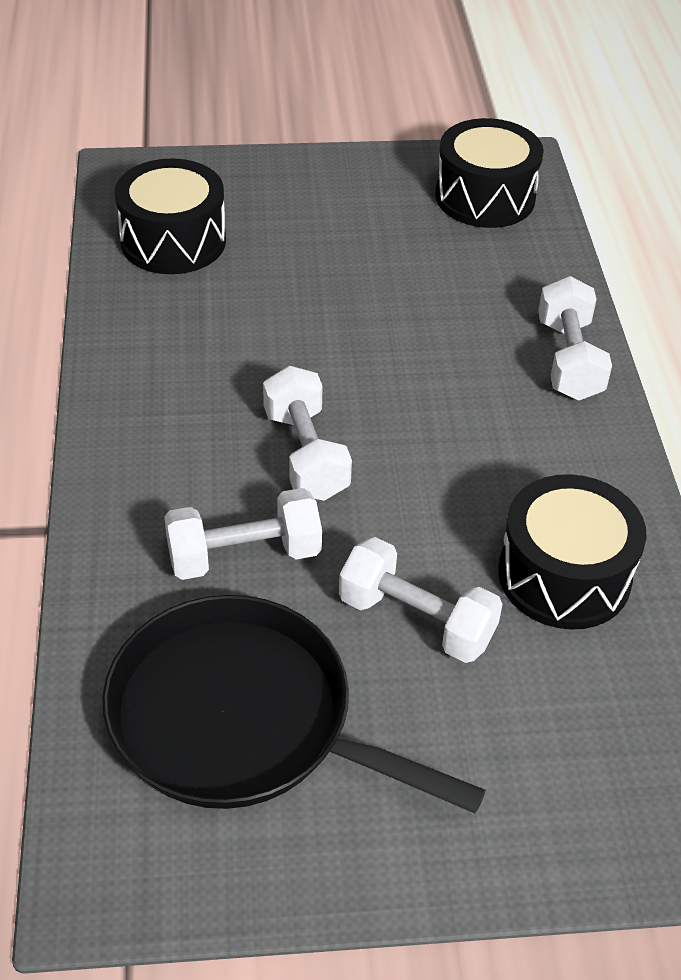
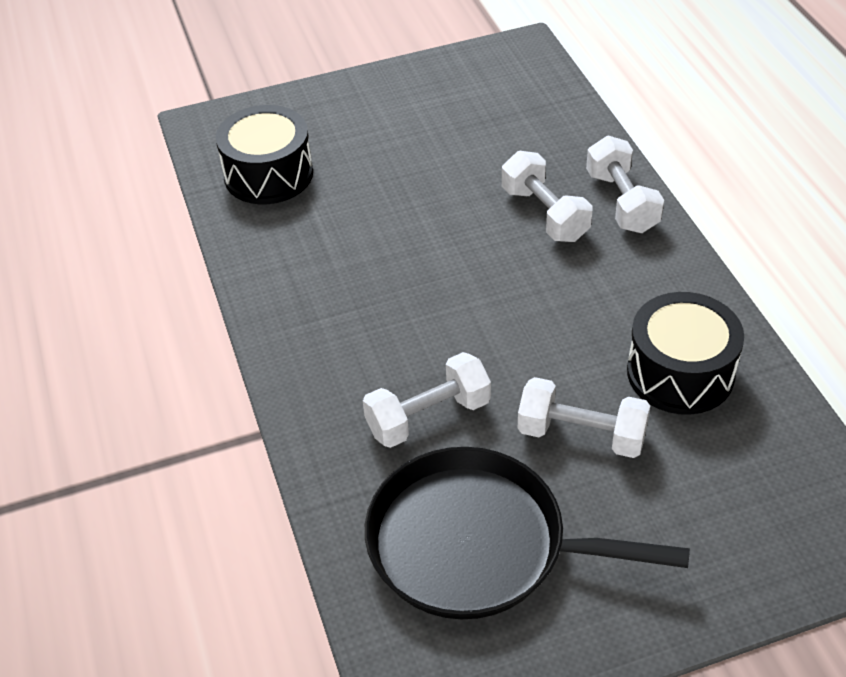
camera: 10 degrees left, 0 degrees up
(305, 454) = (445, 325): white dumbbell -> white dumbbell (545, 214)
(485, 197) = (507, 84): black drum -> none

